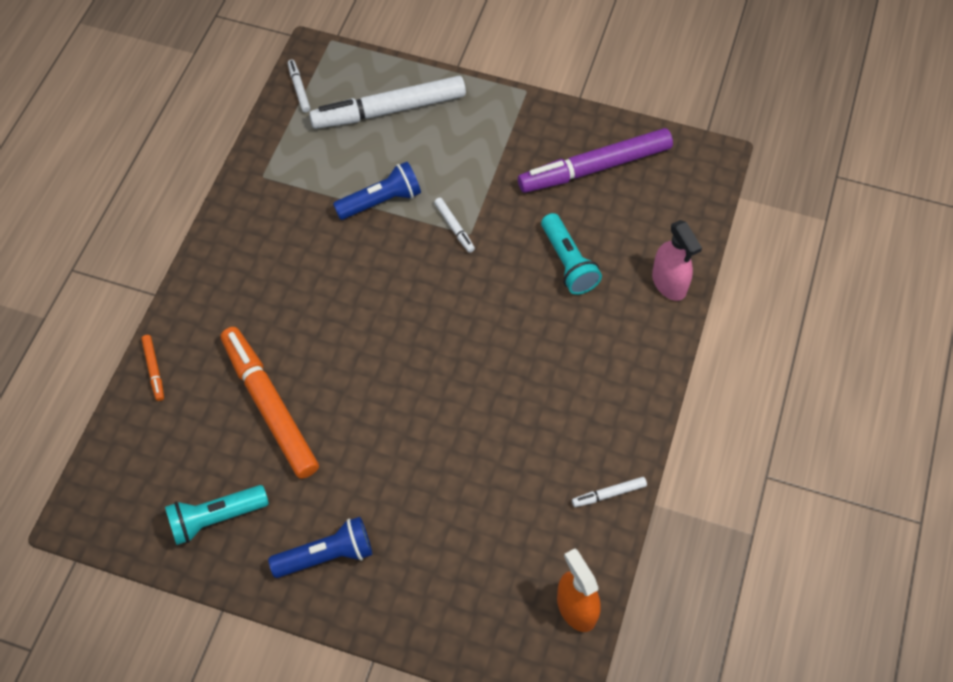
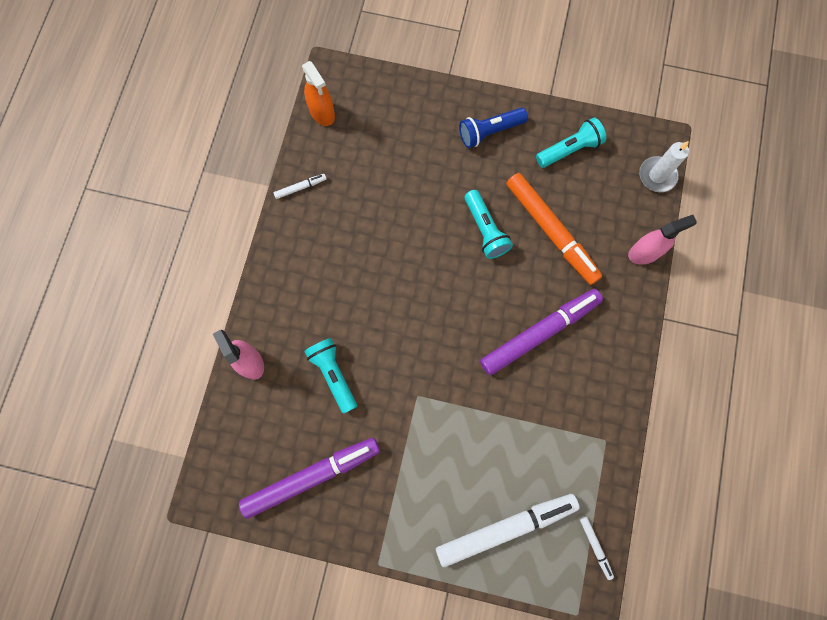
camera: 175 degrees right, 15 degrees up
(103, 470) = (657, 175): none -> white candle
(154, 370) = (644, 252): orange marker -> pink spray bottle
(312, 288) = (539, 333): none -> purple marker
(358, 415) = (485, 230): none -> turquoise flashlight
(381, 201) = (497, 423): blue flashlight -> none
(454, 227) = (431, 401): white marker -> none

